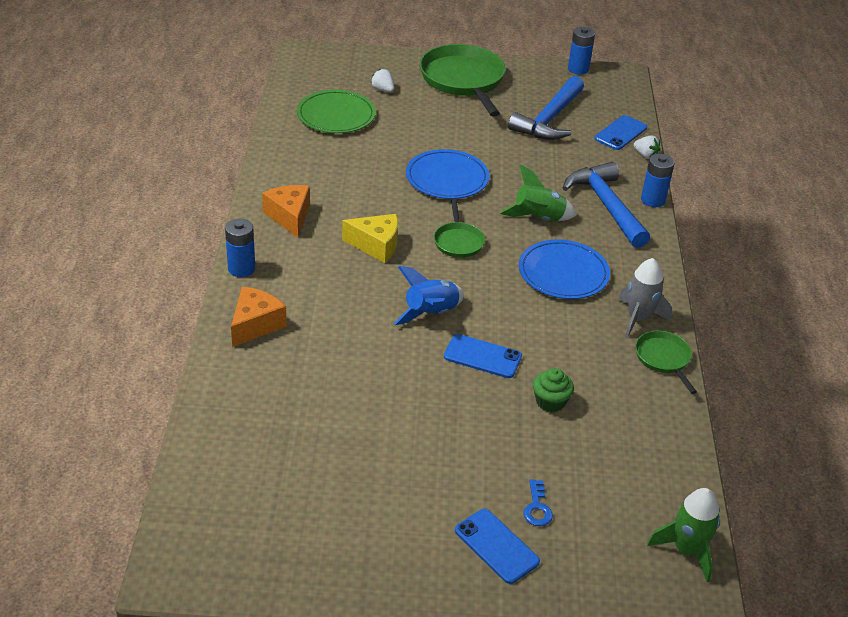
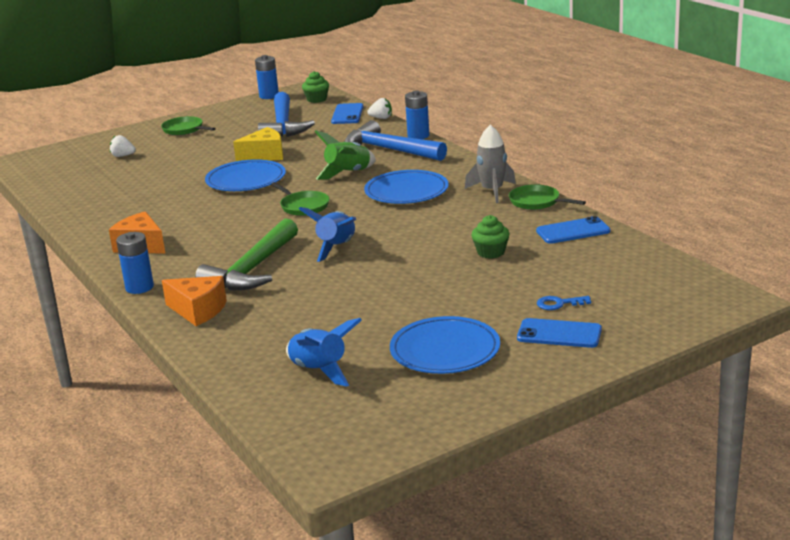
camera: 30 degrees left, 15 degrees down
(255, 324) = (198, 310): orange cheese -> orange cheese turned 120 degrees clockwise
(270, 458) = (320, 371): none -> blue rocket
(336, 115) = (101, 181): green plate -> none
(341, 299) = (252, 269): none -> green hammer
(376, 245) = (239, 232): yellow cheese -> yellow cheese (264, 155)
(386, 500) = (445, 350): none -> blue plate
(463, 80) = (184, 129): green pan -> green pan, size x0.50
(482, 357) = (408, 252): blue phone -> blue phone (573, 231)
(537, 508) = (559, 304): blue key -> blue key turned 120 degrees clockwise
(615, 96) = (316, 99): none -> green cupcake
(687, 550) = (684, 277): green rocket -> none

